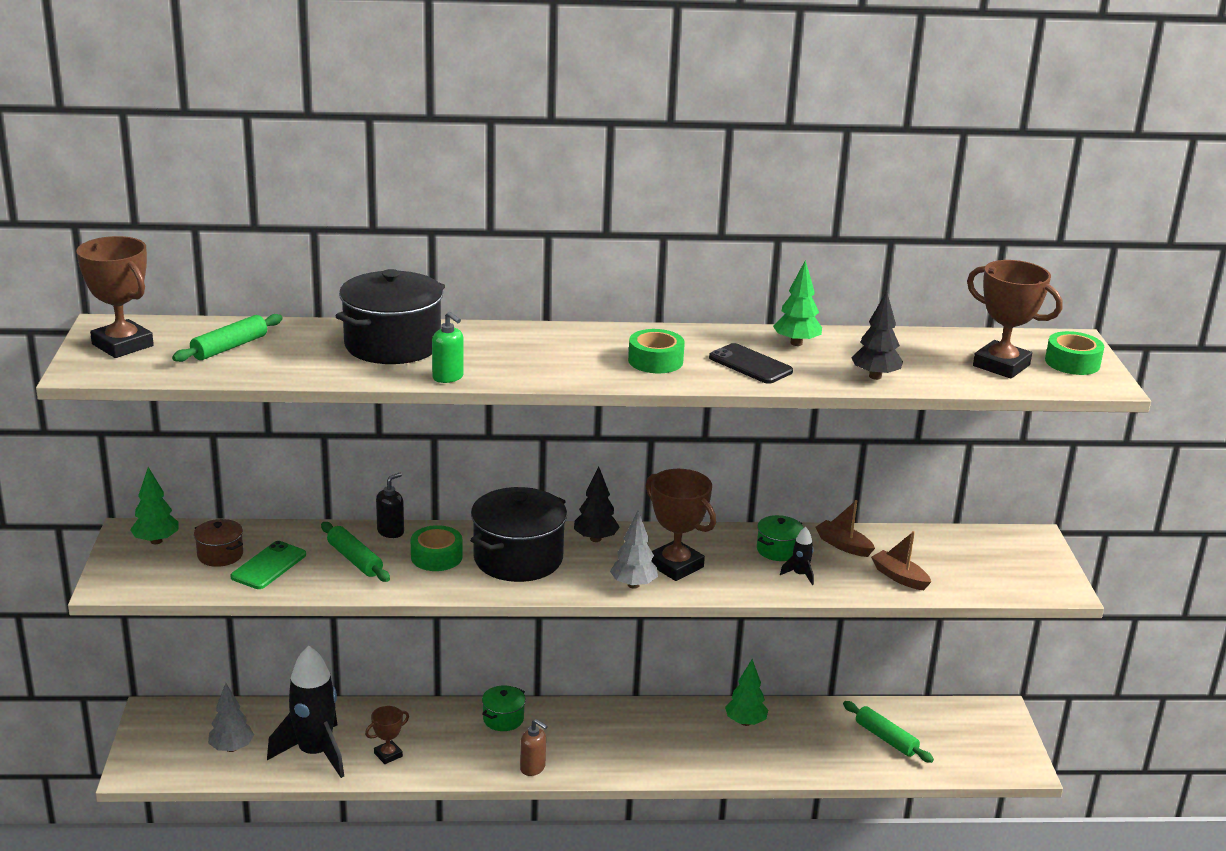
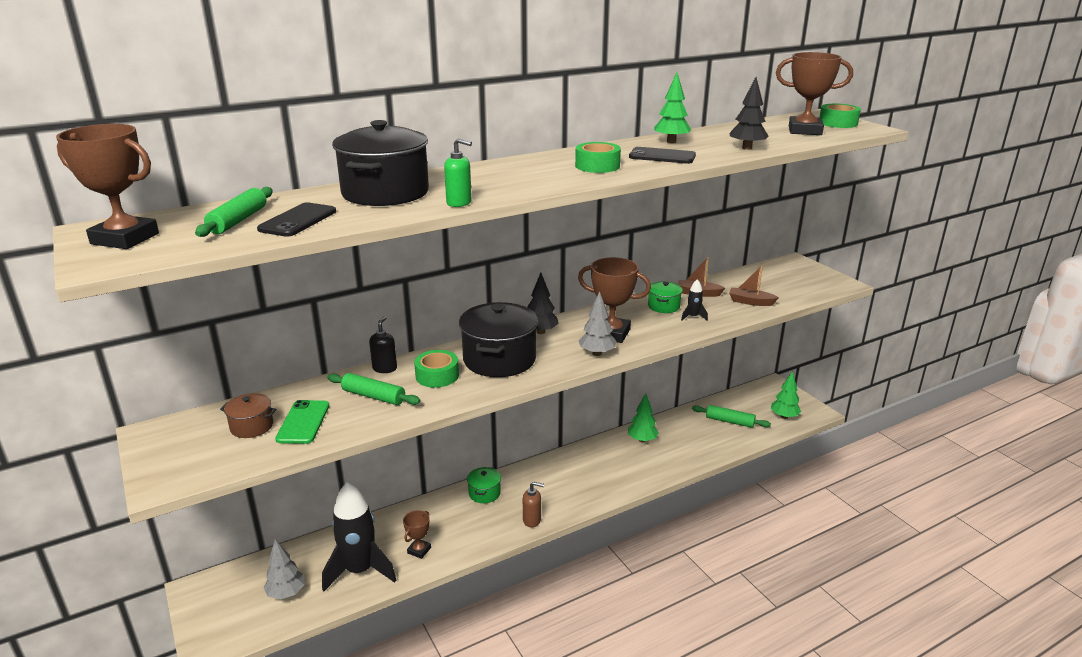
camera: 25 degrees left, 0 degrees up
(156, 541) = (181, 432): green tree -> green tree (784, 416)
(279, 361) = (298, 220): none -> black phone

